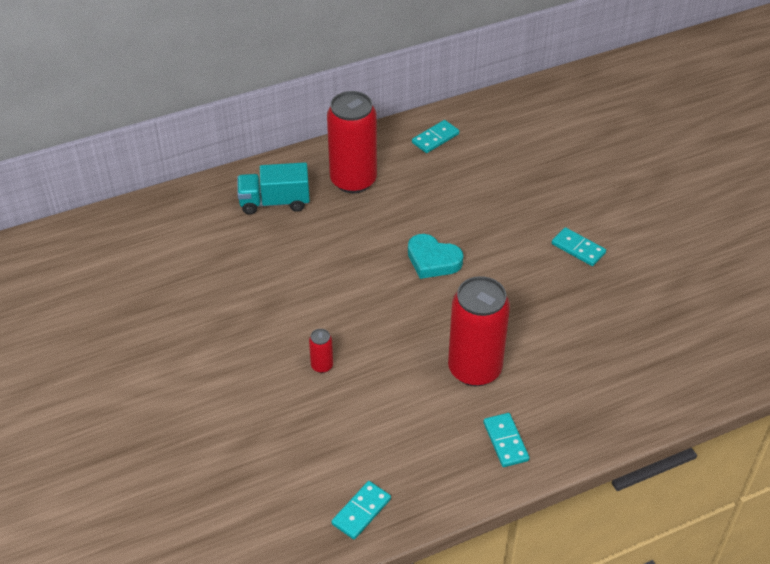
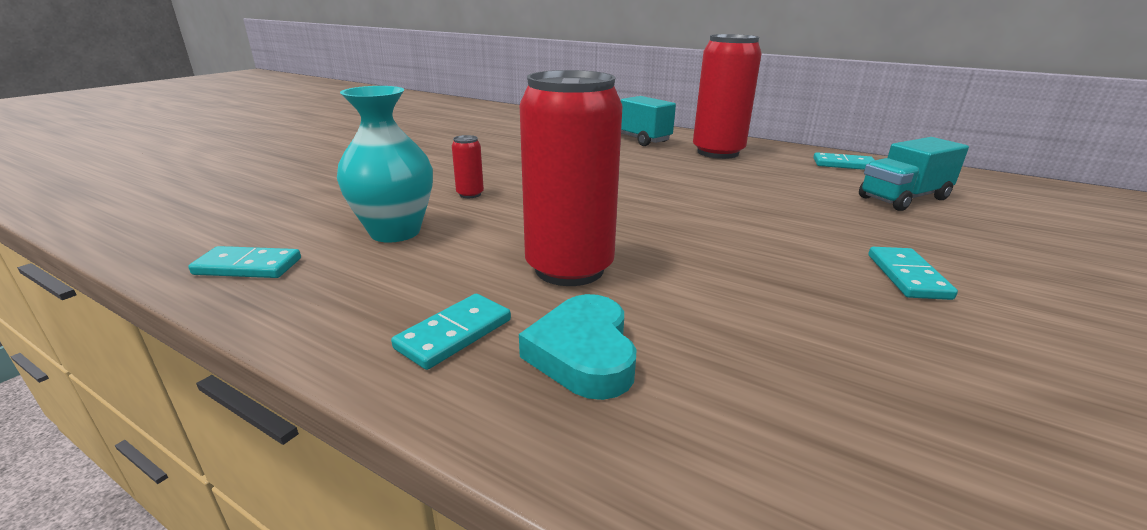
camera: 55 degrees right, 20 degrees down
(361, 428) = (395, 232): none -> turquoise vase
(433, 260) = (694, 202): turquoise heart -> turquoise heart (583, 354)
(505, 165) = (903, 198): none -> turquoise truck

